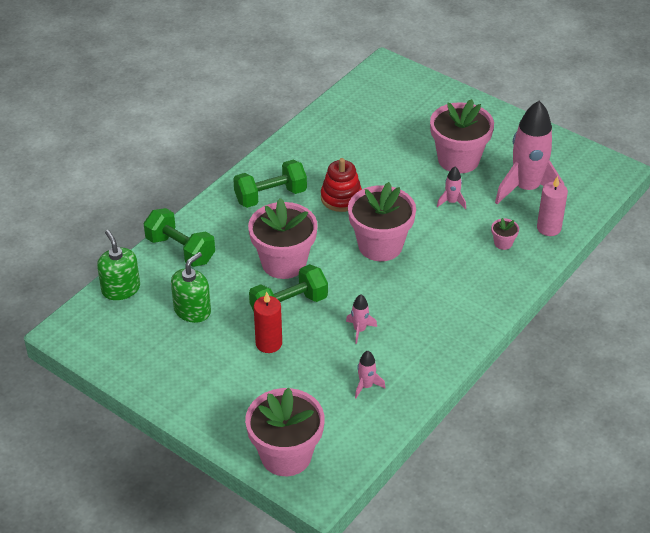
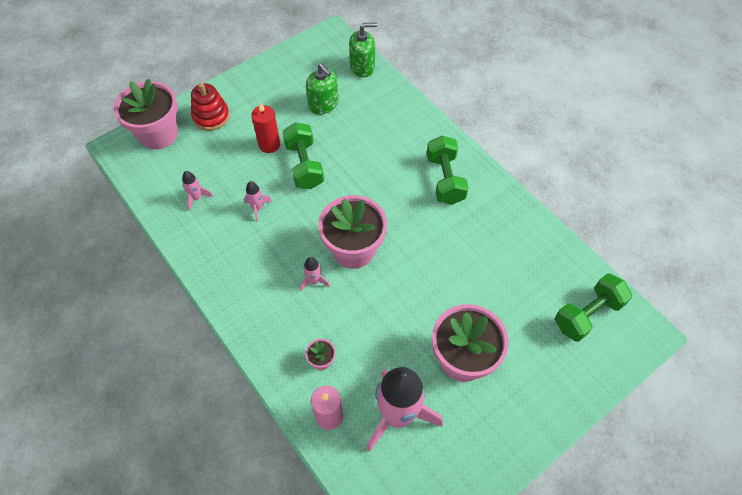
camera: 105 degrees right, 15 degrees up
(180, 250) = (394, 107): green dumbbell -> green dumbbell (587, 314)
(284, 263) = (356, 172): pink flower pot -> none
(341, 198) = (428, 234): red stacking toy -> red stacking toy (211, 116)
(451, 202) = (396, 330): pink rocket -> pink rocket (314, 281)

